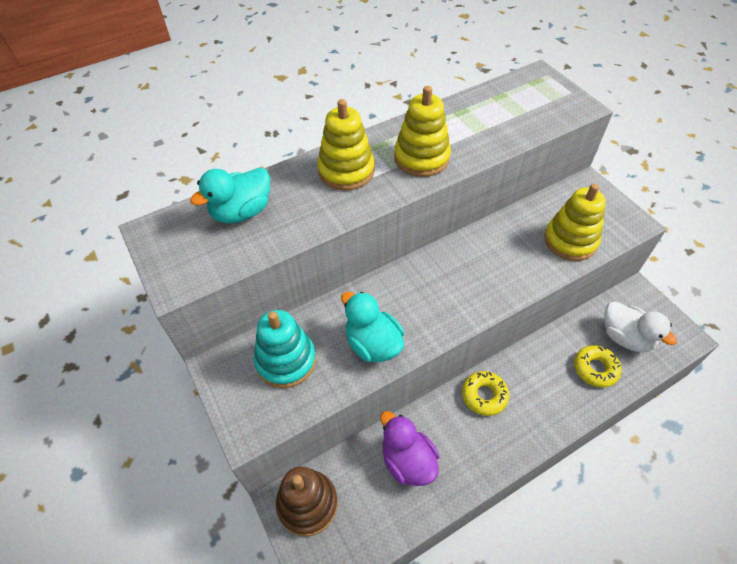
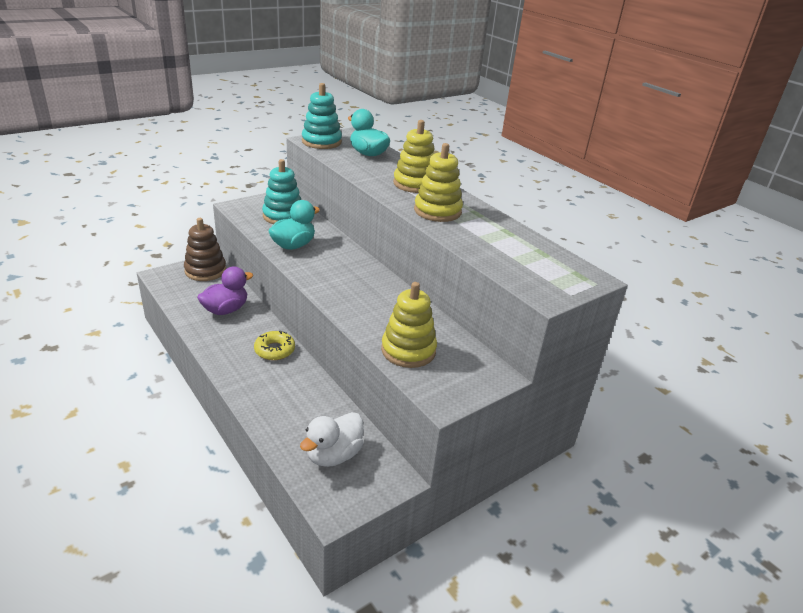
camera: 80 degrees right, 20 degrees down
(187, 267) = (321, 142): none -> turquoise stacking toy
(595, 369) = (296, 424): yellow donut -> none

